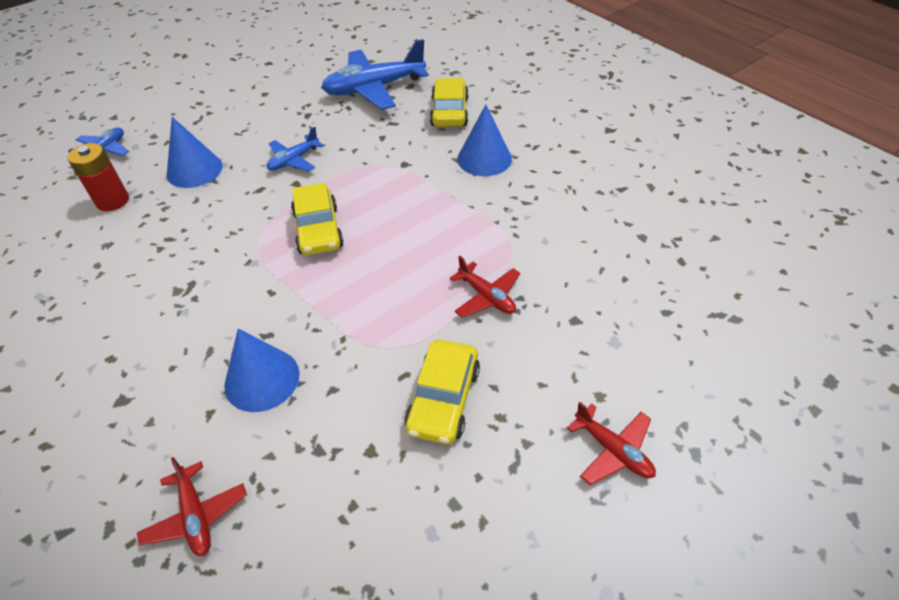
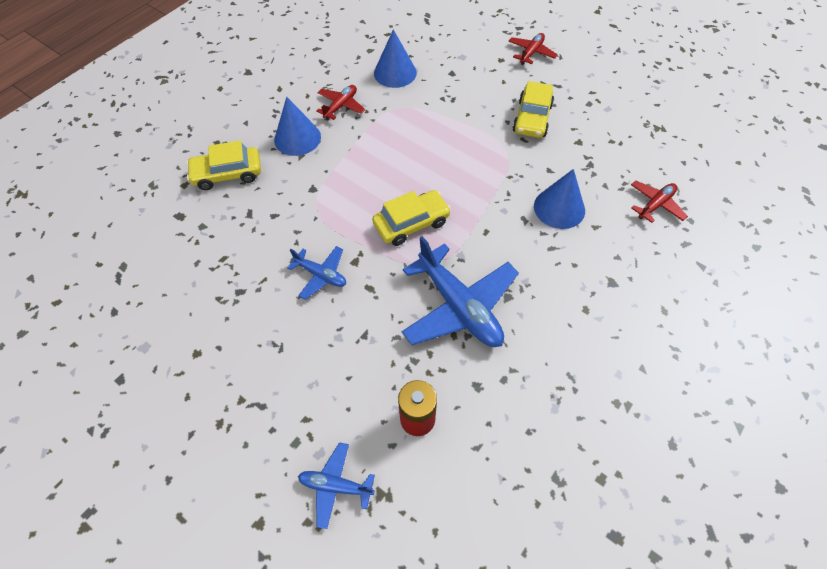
camera: 105 degrees left, 10 degrees up
(194, 170) = (352, 361): blue cone -> blue cone (395, 73)
(374, 88) = (185, 245): blue plane -> blue plane (459, 306)
(443, 399) = (532, 118): yellow car -> yellow car turned 105 degrees clockwise
(486, 296) = (447, 113): red plane -> red plane (341, 106)

